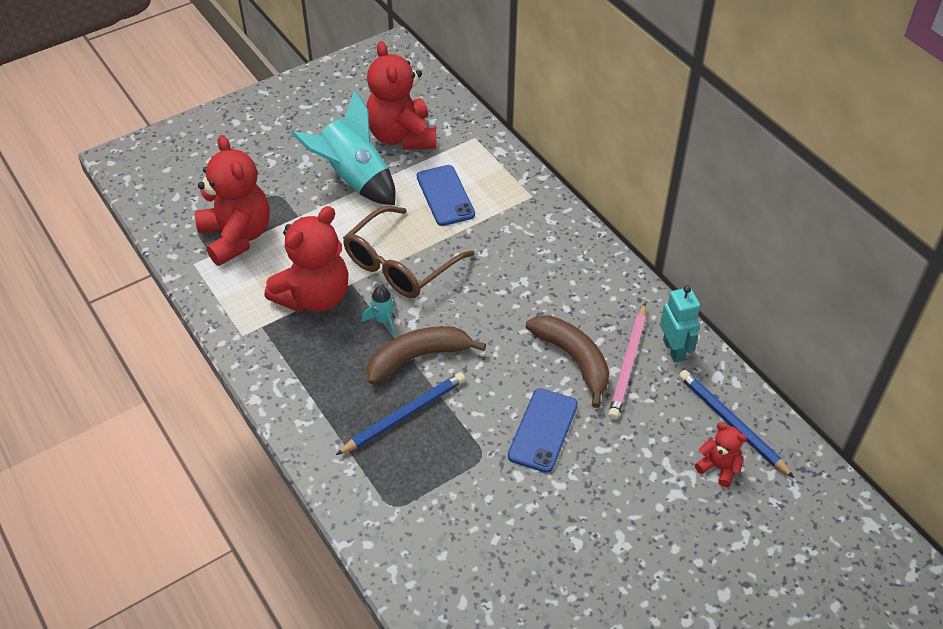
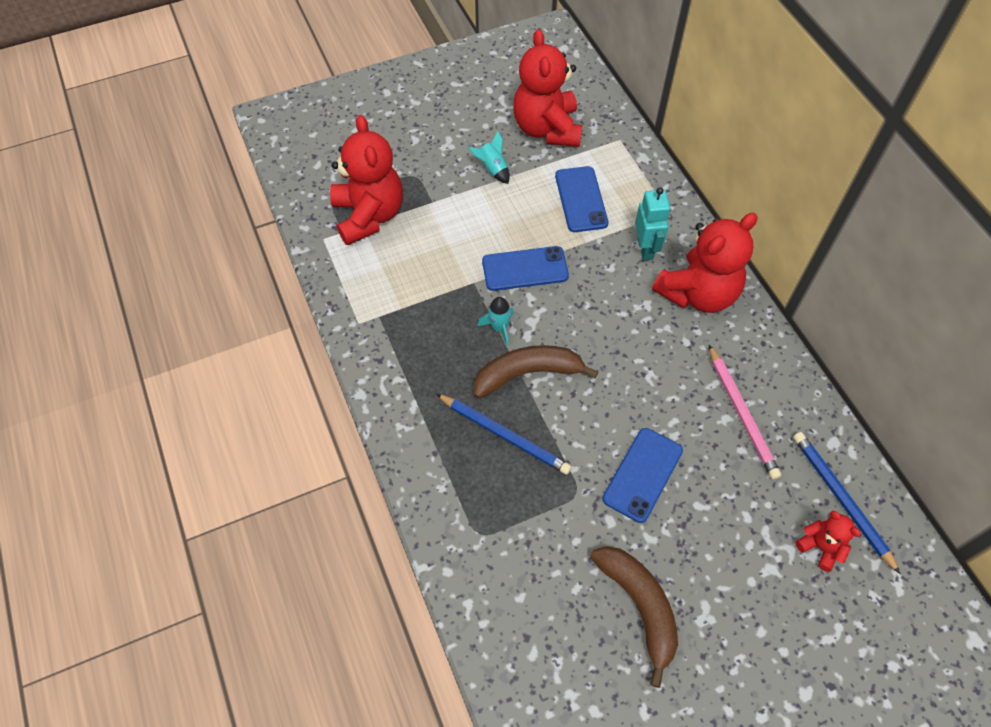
camera: 10 degrees right, 10 degrees up
(314, 297) = (435, 291): red teddy bear -> red teddy bear (698, 293)
(353, 179) = (492, 169): turquoise rocket -> turquoise rocket, size x0.44
(400, 264) = (525, 269): brown glasses -> blue phone
(404, 415) = (504, 435): blue pencil -> blue pencil turned 60 degrees clockwise
(574, 360) = (685, 400): brown banana -> brown banana (639, 607)
(628, 363) = (742, 414): pink pencil -> pink pencil turned 45 degrees counterclockwise
(674, 350) = (792, 405): turquoise robot -> turquoise robot (645, 248)

